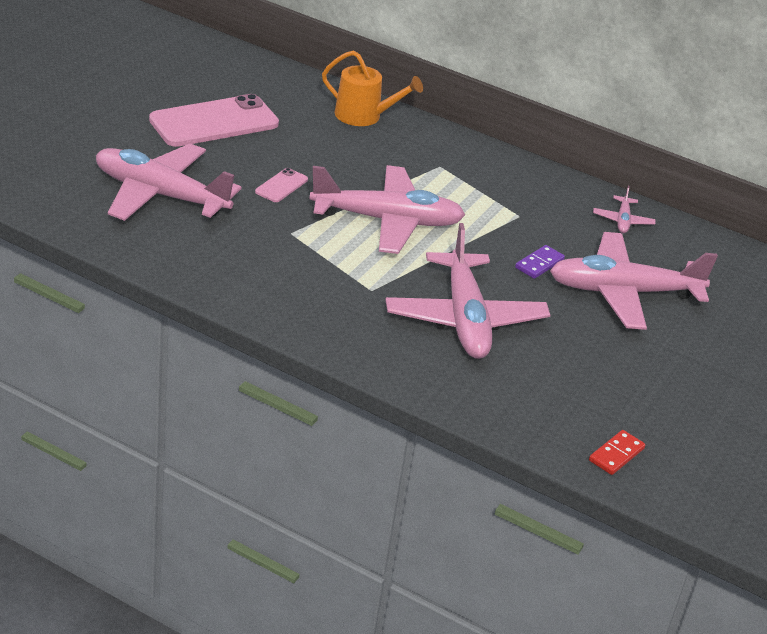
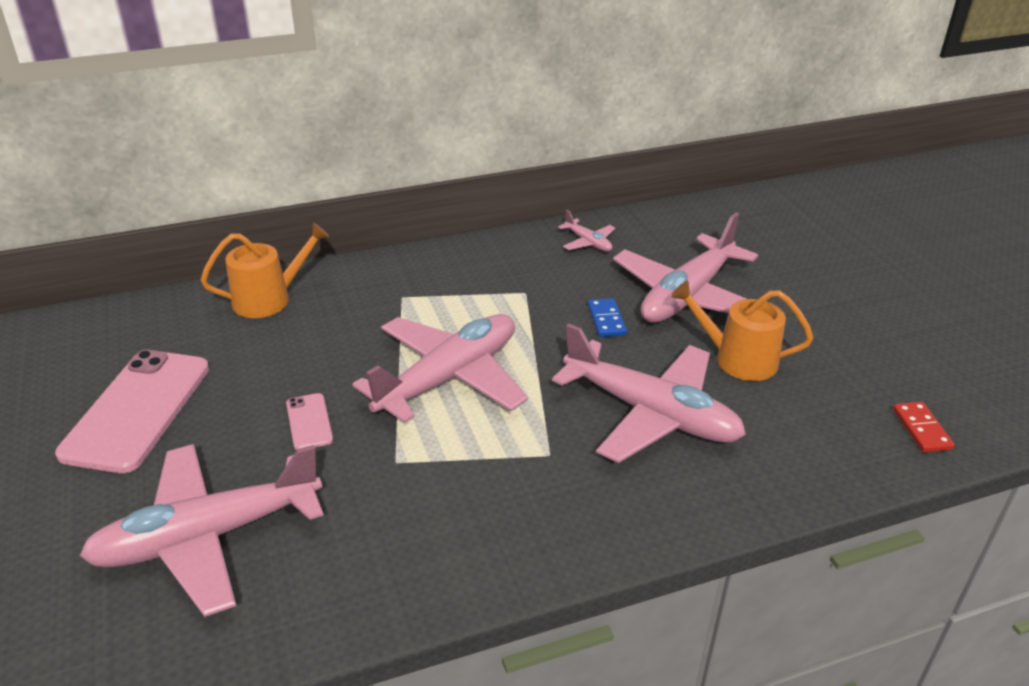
camera: 45 degrees left, 0 degrees up
(539, 264) = (606, 320): purple domino -> blue domino
(579, 341) = (738, 359): none -> orange watering can

